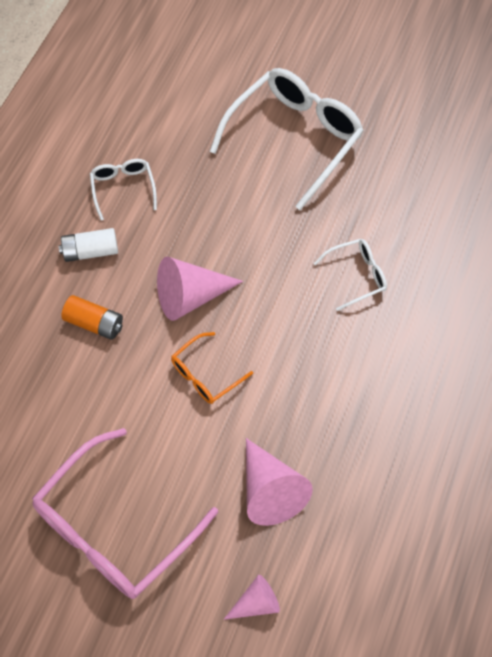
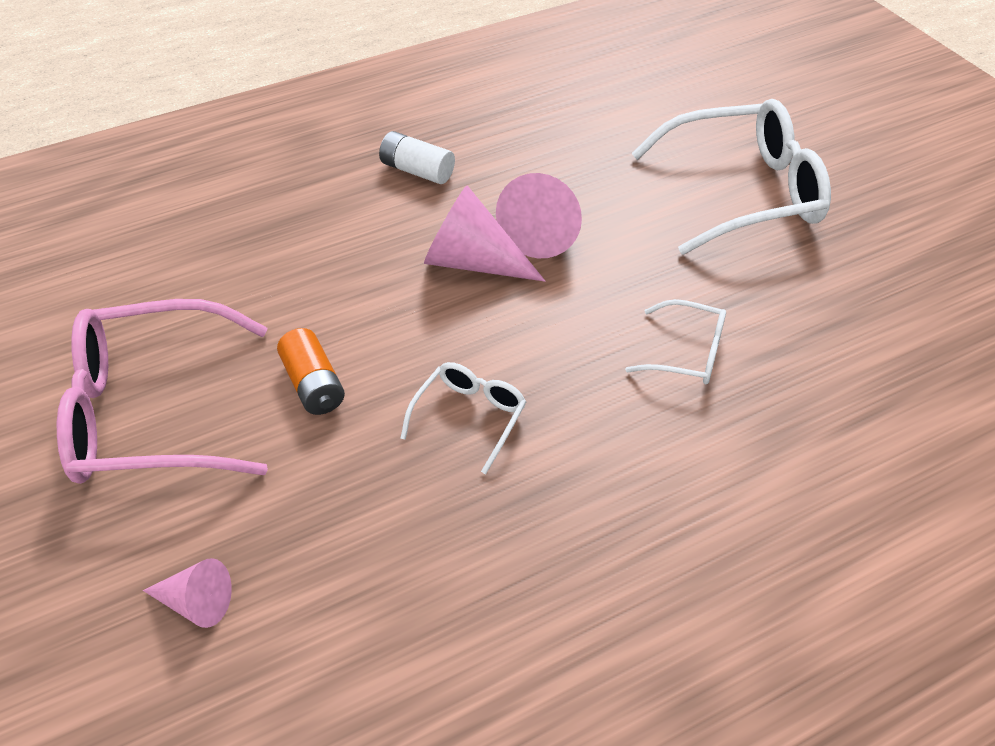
camera: 40 degrees right, 15 degrees down
(94, 323) = (351, 228): orange battery -> orange battery (313, 385)
(123, 188) = (508, 140): white glasses -> white glasses (469, 417)
(205, 375) = (407, 339): orange glasses -> none
(270, 491) = (347, 497): pink cone -> pink cone (543, 230)

